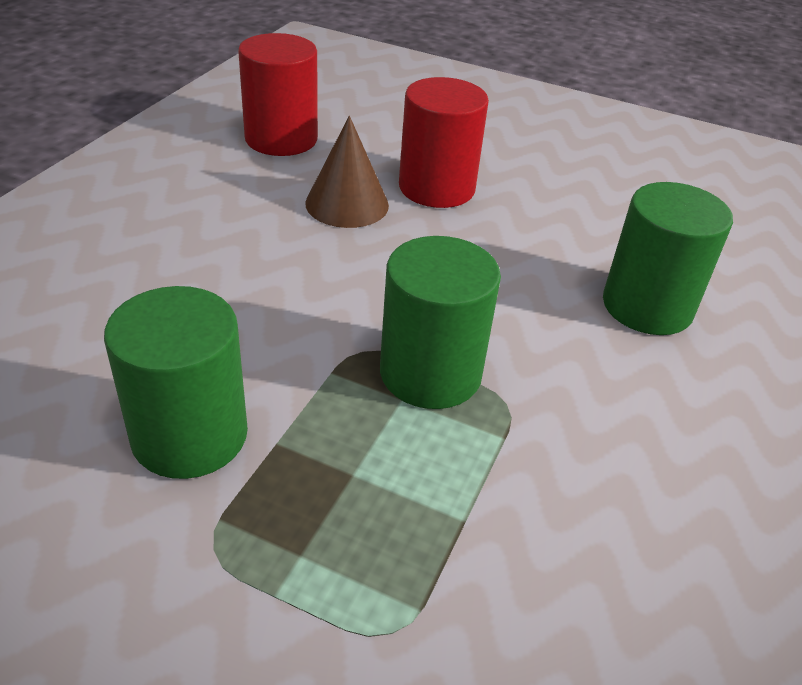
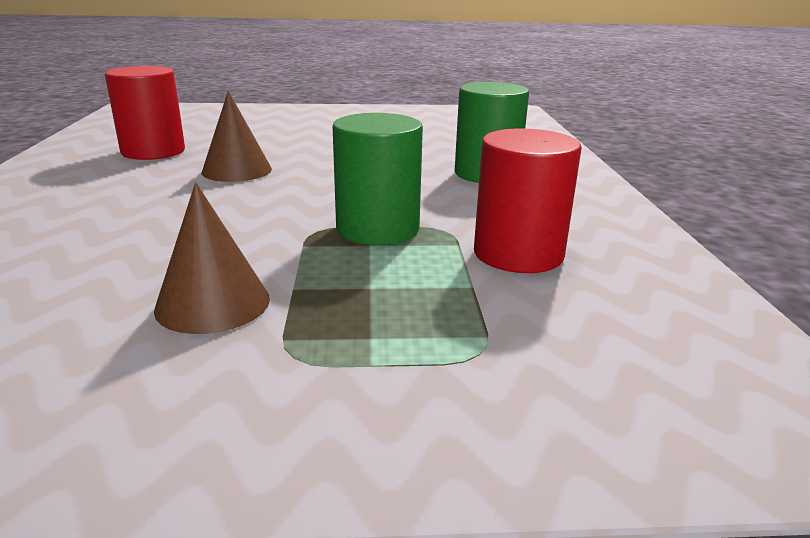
camera: 25 degrees left, 15 degrees down
(189, 435) = (213, 303): green cylinder -> brown cone
(436, 188) = (298, 153): red cylinder -> red cylinder (518, 254)

